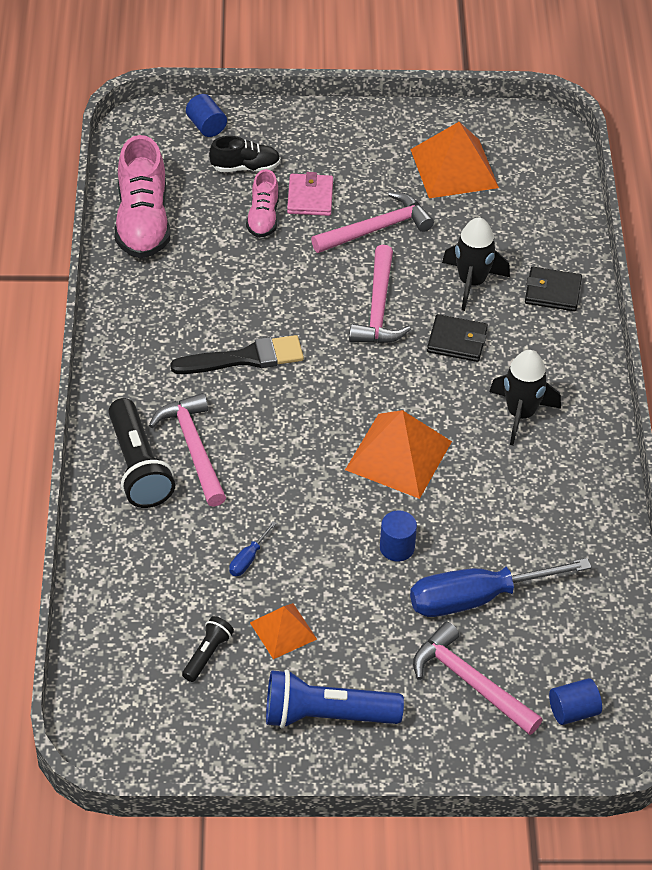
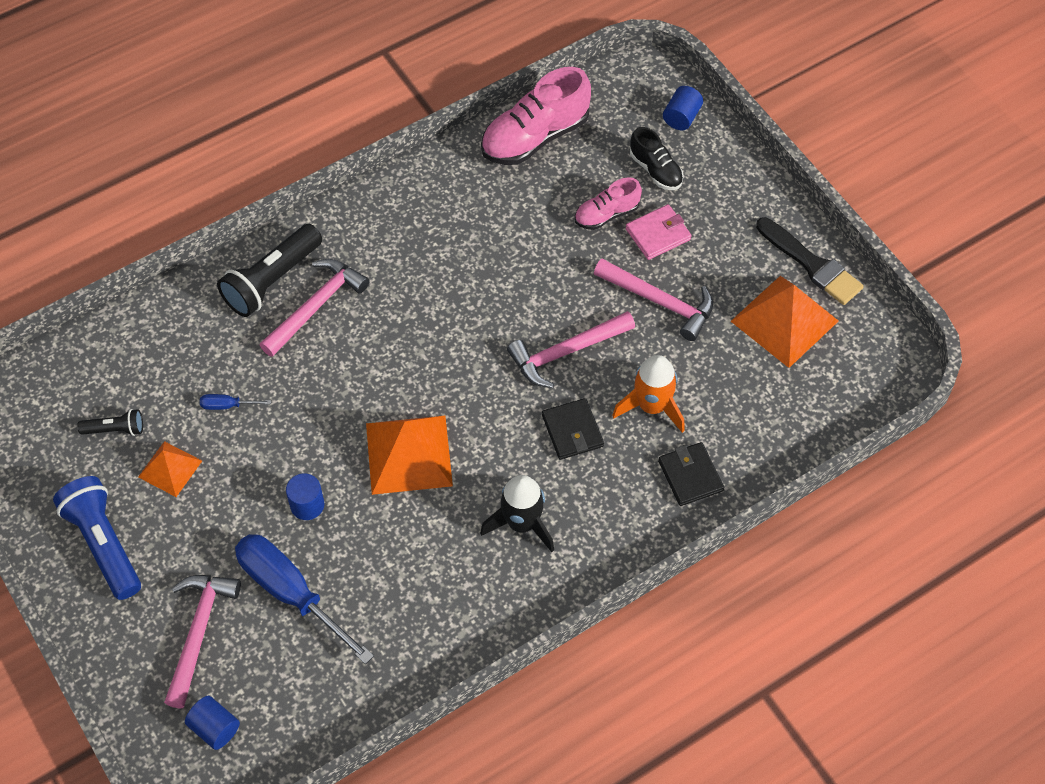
camera: 60 degrees right, 10 degrees up
(245, 358) = (437, 288): black brush -> black brush (811, 264)
(471, 282) = (652, 406): black rocket -> orange rocket

